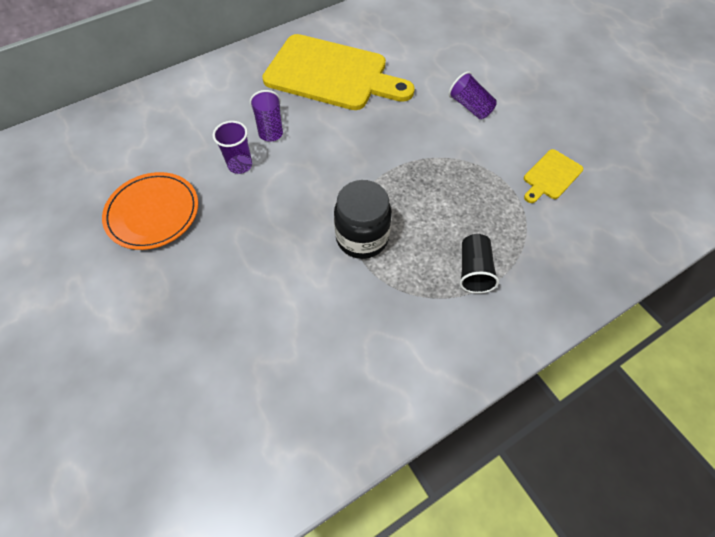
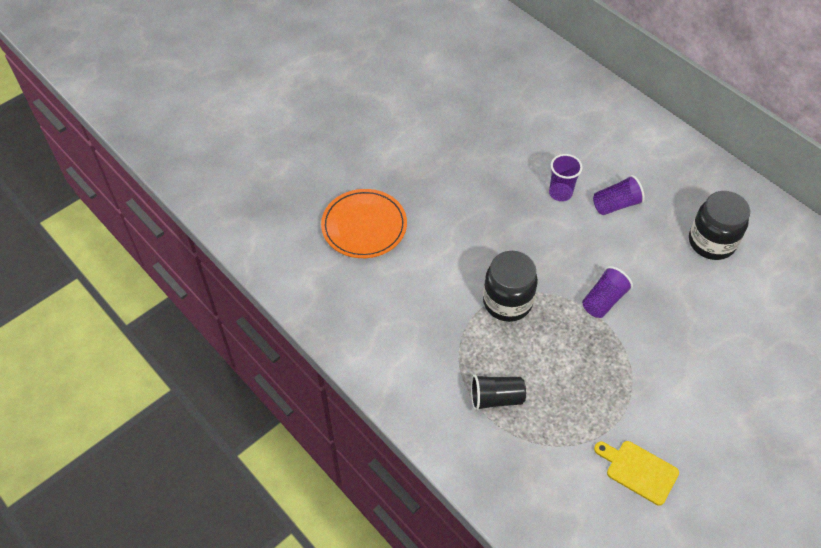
camera: 80 degrees right, 5 degrees down
(153, 213) = (490, 147): orange plate -> orange plate (364, 226)
(331, 74) = (711, 242): yellow cutting board -> black jar
(470, 107) = (716, 383): purple cup -> purple cup (603, 300)

